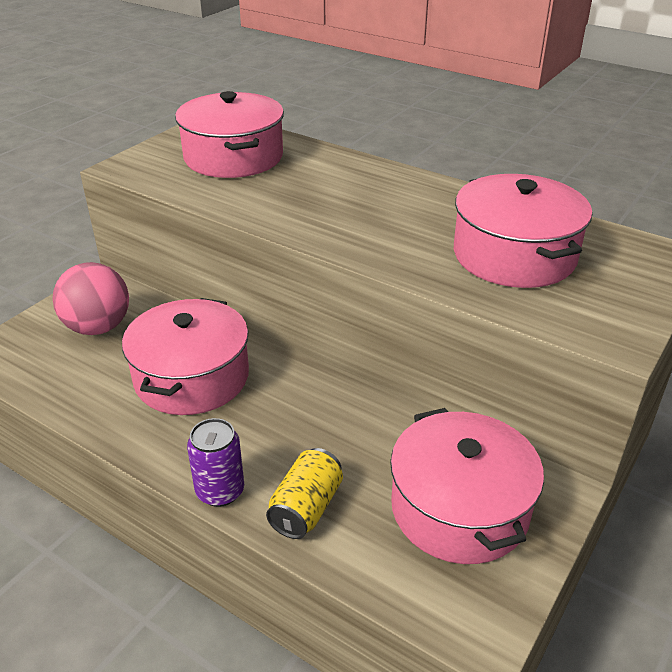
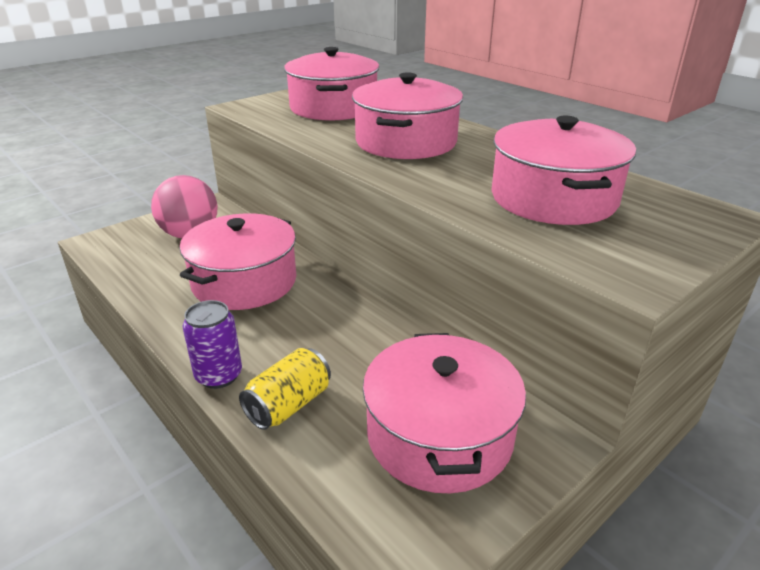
camera: 15 degrees right, 5 degrees down
(338, 199) = (406, 142): none -> pink pot

